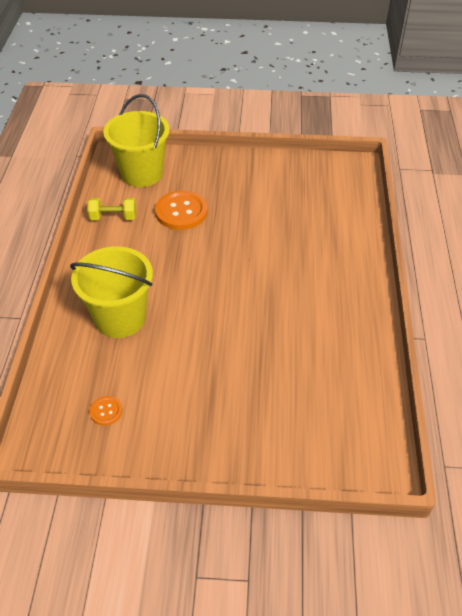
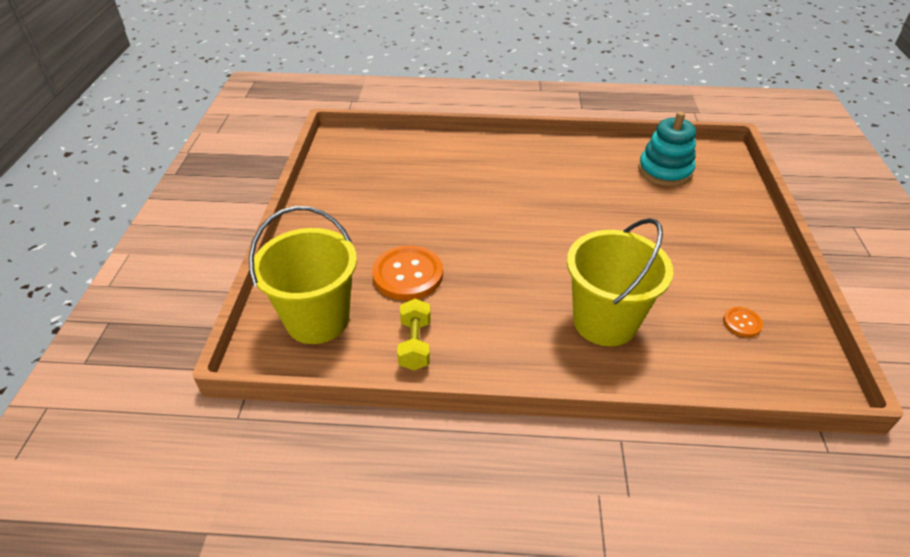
camera: 90 degrees left, 5 degrees down
(335, 399) = (664, 171): none -> turquoise stacking toy

